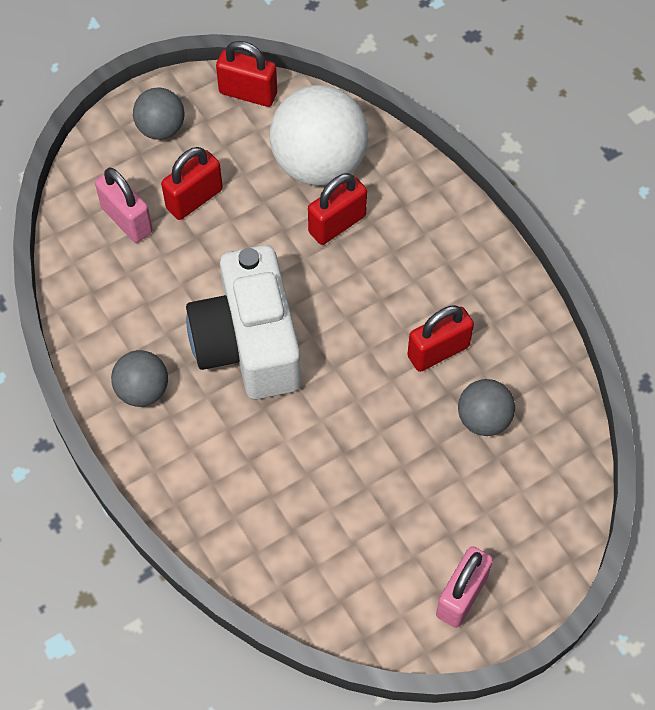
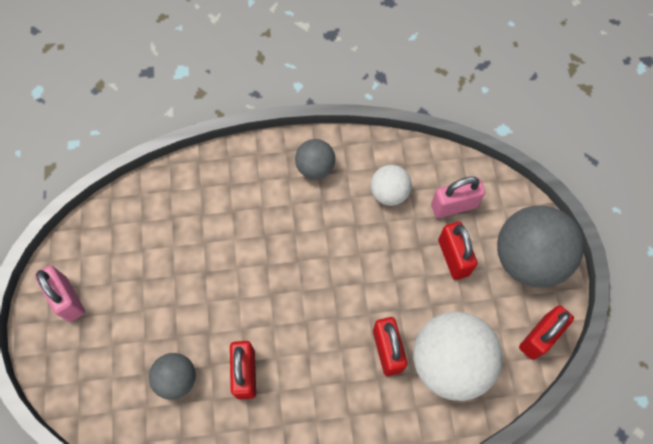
camera: 115 degrees right, 5 degrees up
(141, 293) = (389, 193): none -> white ball
(161, 128) = (527, 259): grey ball -> grey ball, size x1.88
(248, 344) = (317, 245): white camera -> none

